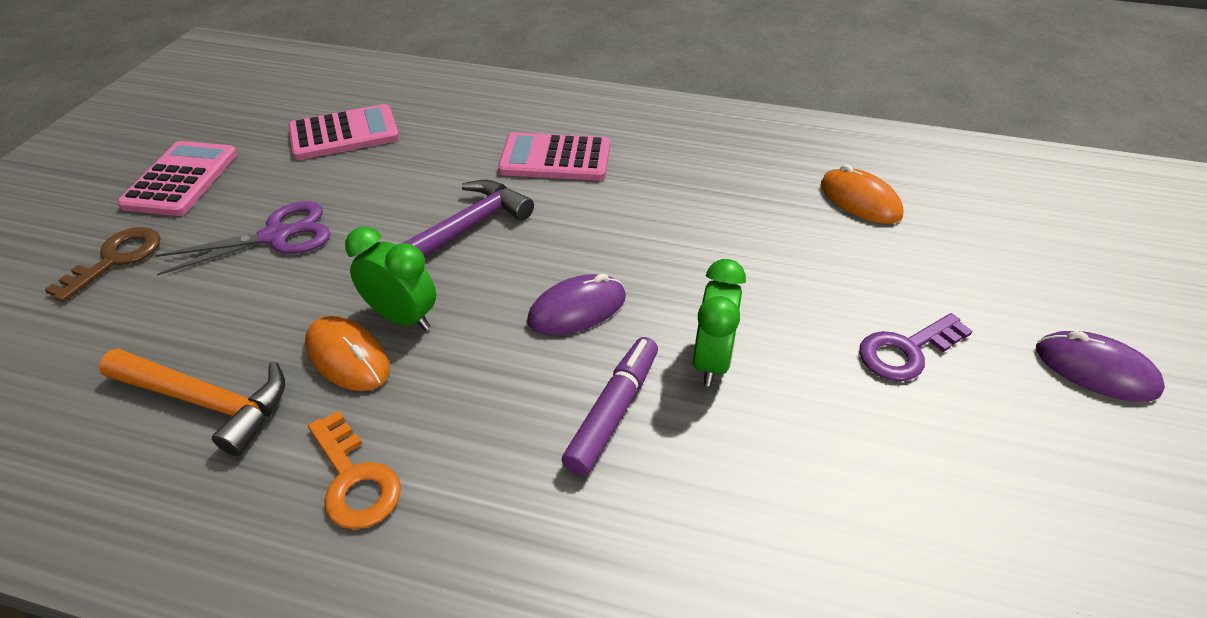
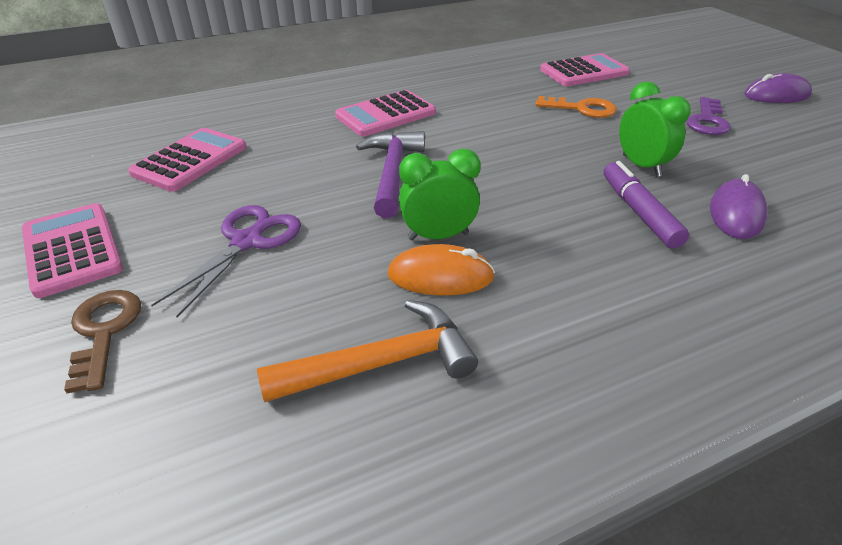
camera: 40 degrees left, 5 degrees down
(354, 479) = (568, 332): orange key -> orange key (582, 109)
(577, 309) = (535, 178): purple mouse -> purple mouse (736, 213)
(860, 200) = (584, 72): orange mouse -> pink calculator

